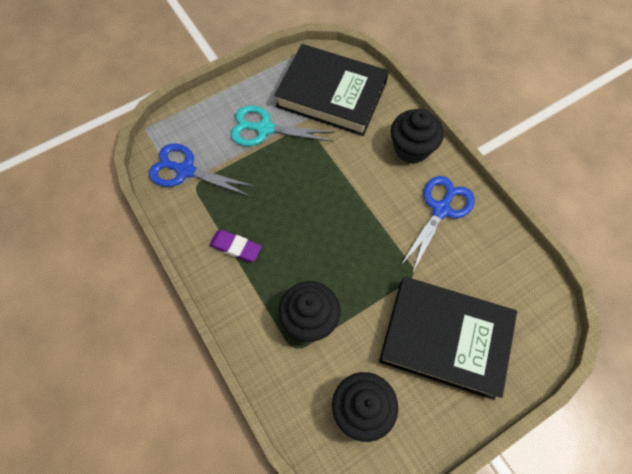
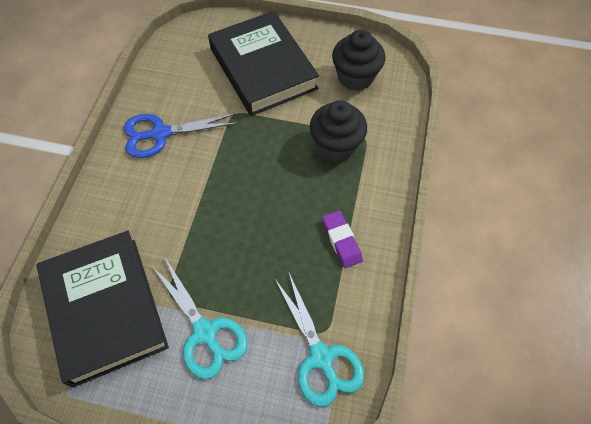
camera: 135 degrees left, 5 degrees down
(185, 170) = (321, 357): blue scissors -> turquoise scissors
(411, 149) = (115, 194): black cupcake -> none

